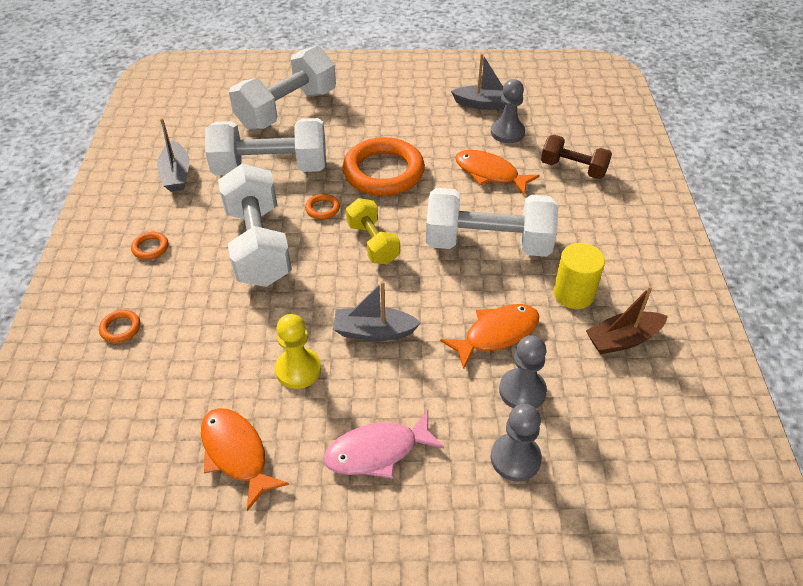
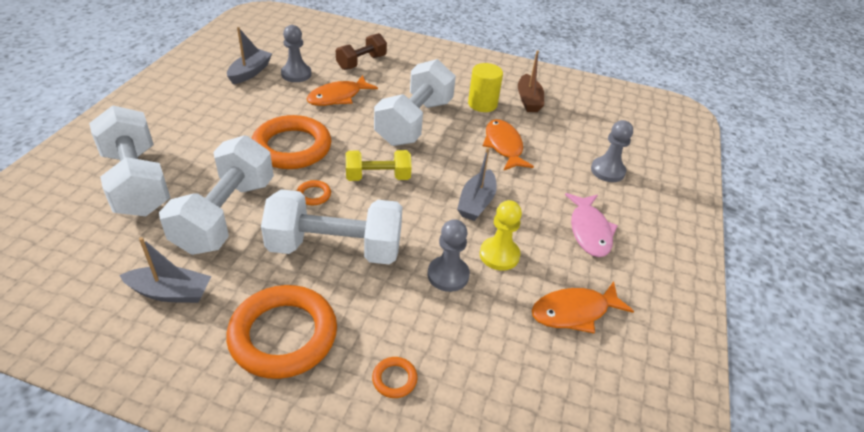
camera: 75 degrees left, 5 degrees down
(150, 248) = (283, 335): orange ring -> orange ring, size x2.47
(522, 391) = (556, 151): grey pawn -> grey pawn (448, 275)

